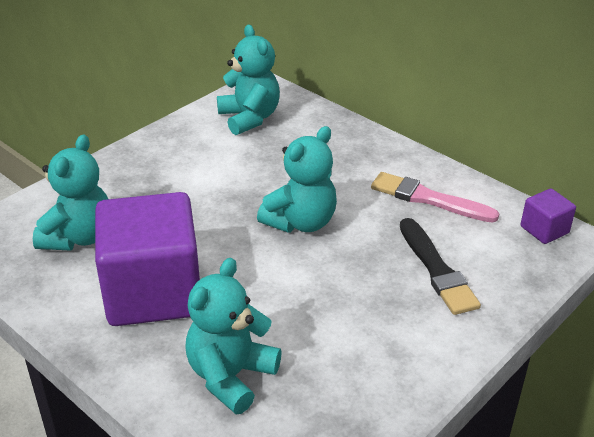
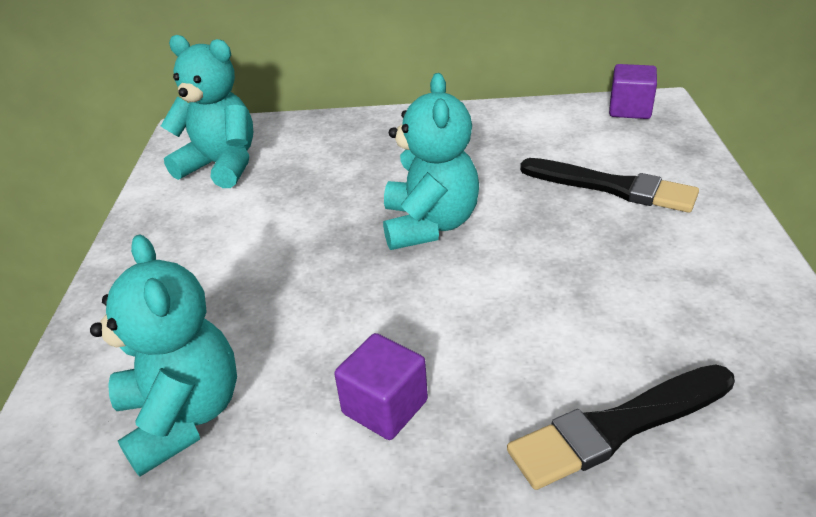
camera: 40 degrees left, 0 degrees up
(153, 292) = (385, 407): purple cube -> purple cube, size x0.43
(231, 376) = (618, 427): turquoise teddy bear -> black brush
(428, 199) = (507, 138): pink brush -> none

